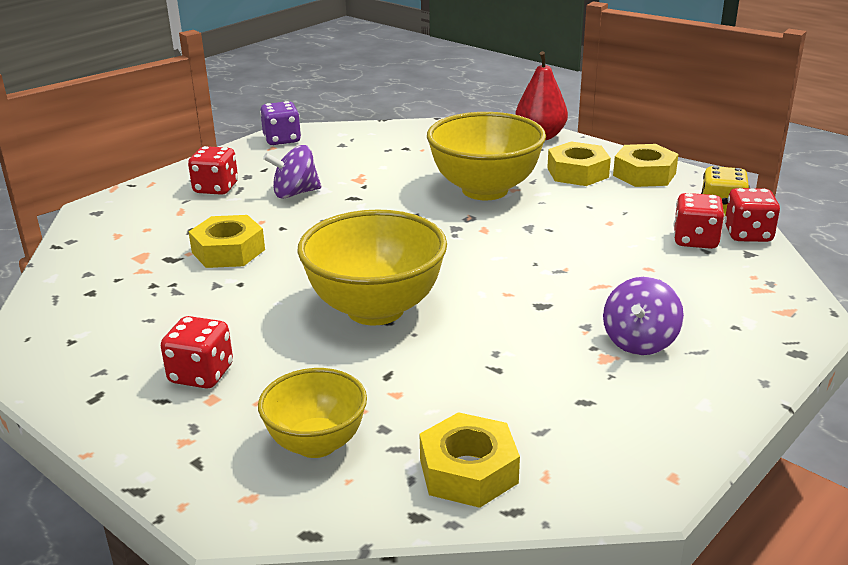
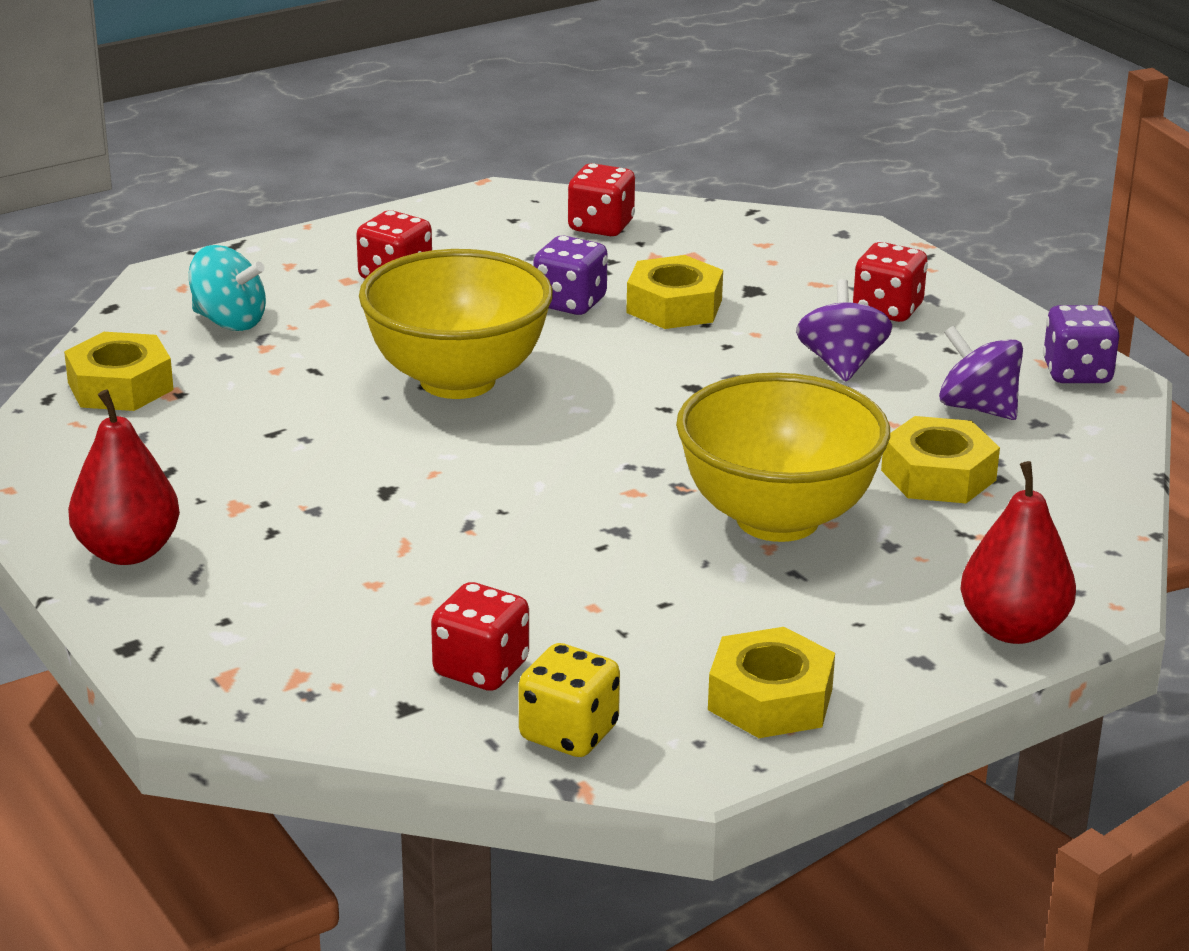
camera: 105 degrees right, 0 degrees up
(233, 289) = (570, 303): none -> purple dice
(316, 444) = (229, 321): yellow bowl -> turquoise spinning top
(577, 173) = (810, 627): yellow nut -> yellow nut (938, 475)
(639, 342) = (249, 537): purple spinning top -> purple spinning top (977, 408)
(701, 386) = (128, 552): none -> red pear
(748, 234) = (467, 730): red dice -> red dice (601, 226)

